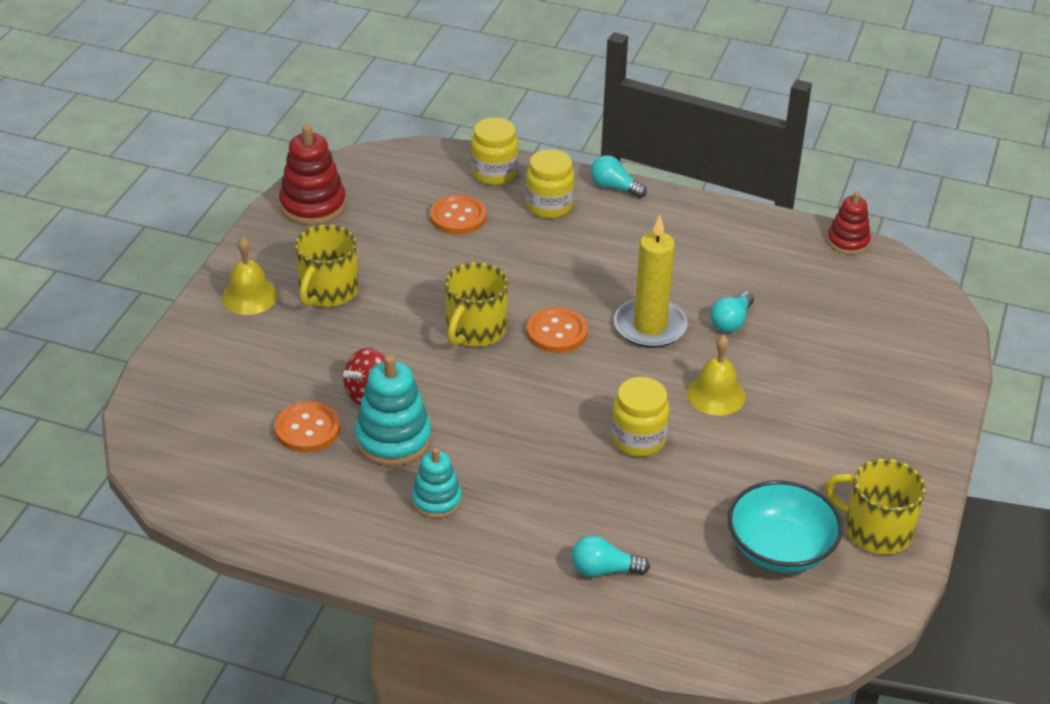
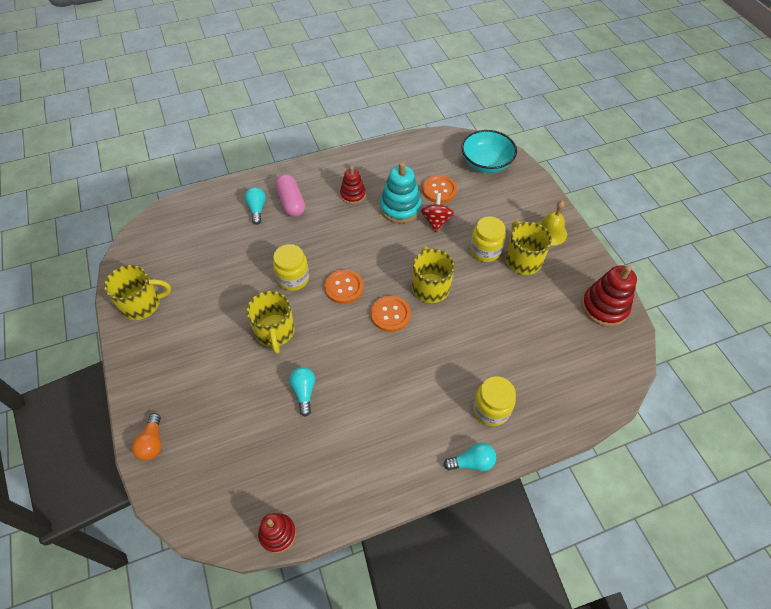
camera: 140 degrees right, 15 degrees up
(436, 500) = (353, 195): turquoise stacking toy -> red stacking toy
(458, 217) = (527, 358): orange button -> orange button (344, 287)
(494, 173) = (552, 413): yellow jar -> yellow jar (485, 251)
(541, 547) = (291, 202): none -> pink capsule
(604, 570) = (257, 209): turquoise light bulb -> turquoise light bulb turned 60 degrees counterclockwise
(650, 327) = (346, 354): yellow candle -> none
(716, 395) = (275, 331): yellow bell -> yellow mug
(780, 549) = (184, 265): turquoise bowl -> turquoise bowl (486, 163)
(939, 371) = (152, 443): none -> orange light bulb

